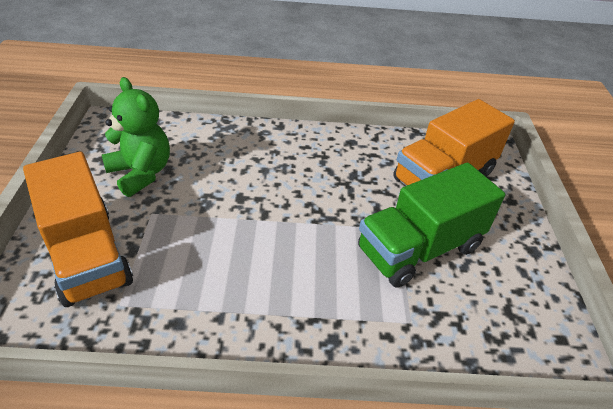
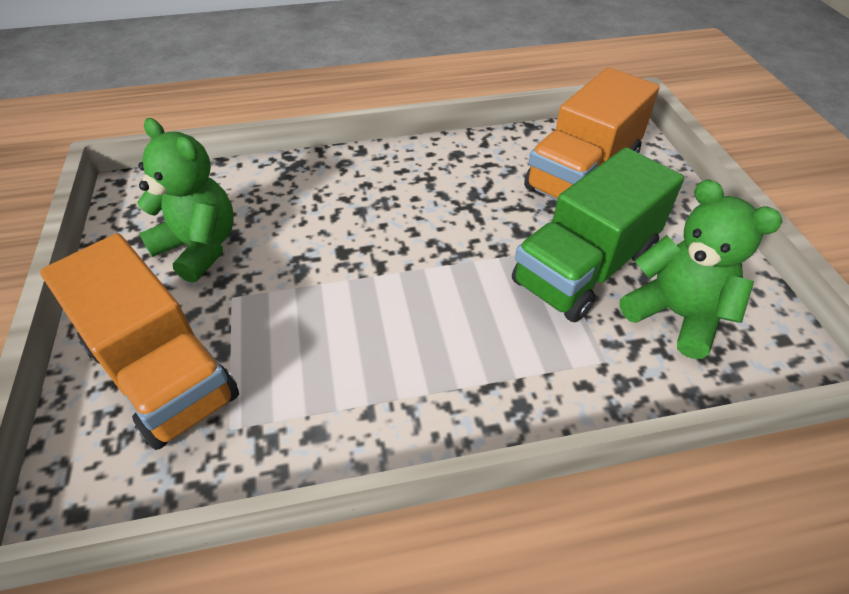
camera: 10 degrees left, 5 degrees up
(479, 300) = (676, 315): none -> green teddy bear

